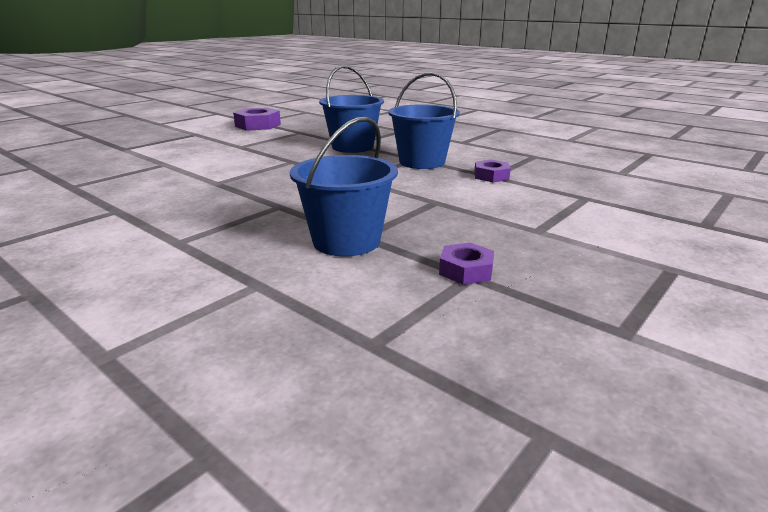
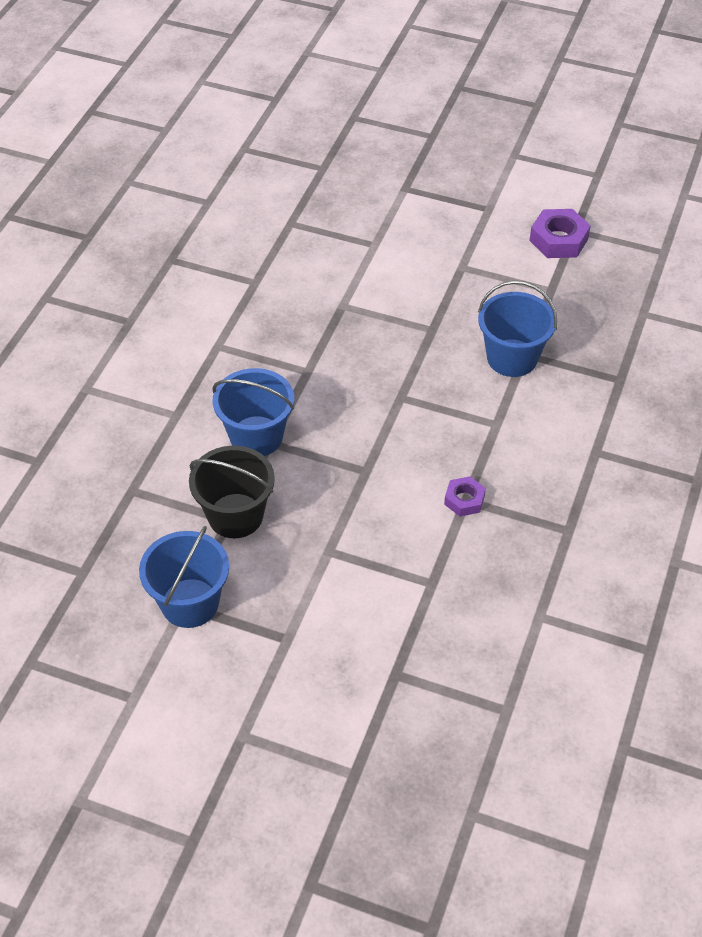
camera: 70 degrees right, 25 degrees up
(422, 162) = (485, 433): blue bucket -> blue bucket (190, 603)
(466, 270) = (235, 516): purple nut -> black bucket

